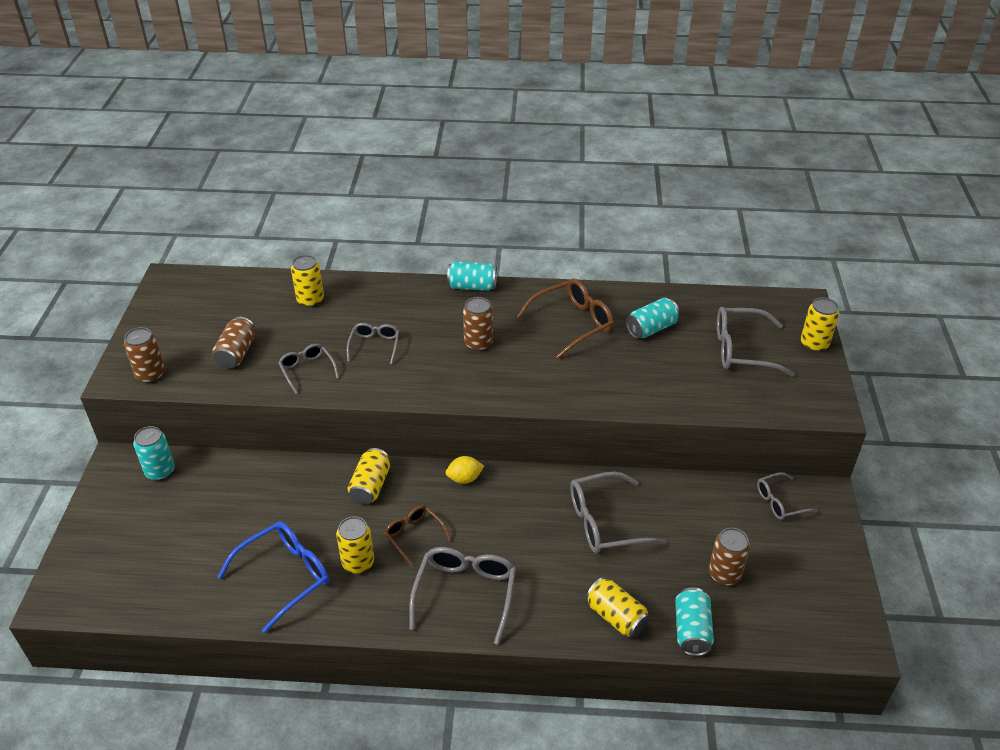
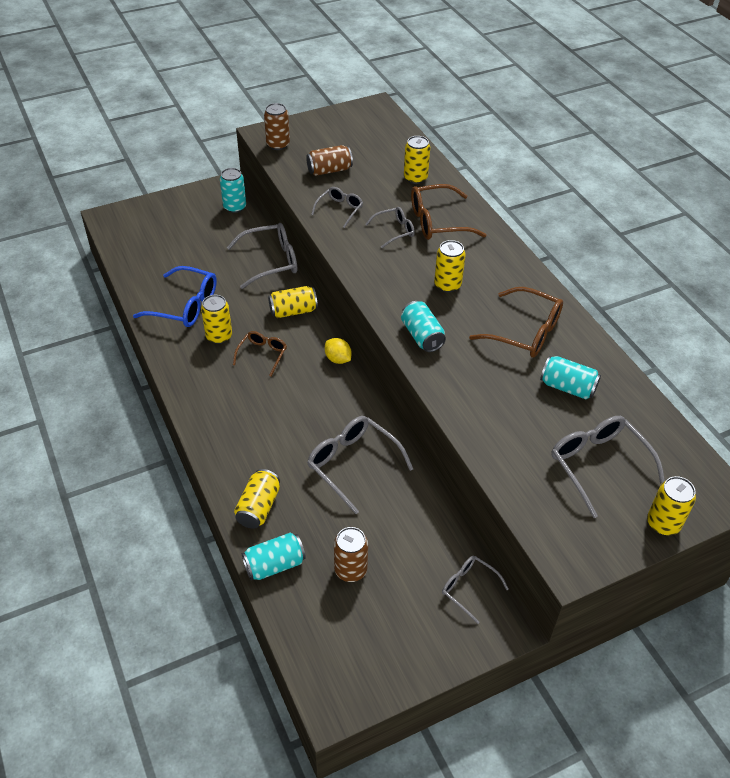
camera: 60 degrees right, 5 degrees up
(388, 313) = (437, 222): none -> brown glasses
(465, 593) = (227, 406): grey glasses -> grey glasses (271, 261)
(472, 286) = (514, 254): turquoise can -> turquoise can (422, 336)
(478, 343) = (447, 285): brown can -> yellow can

